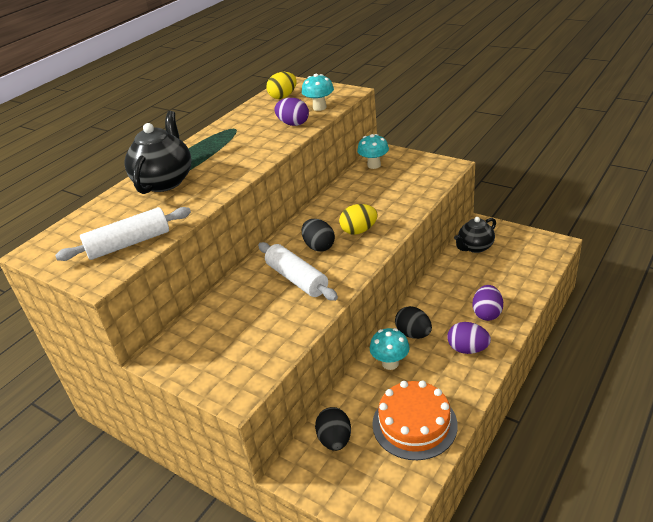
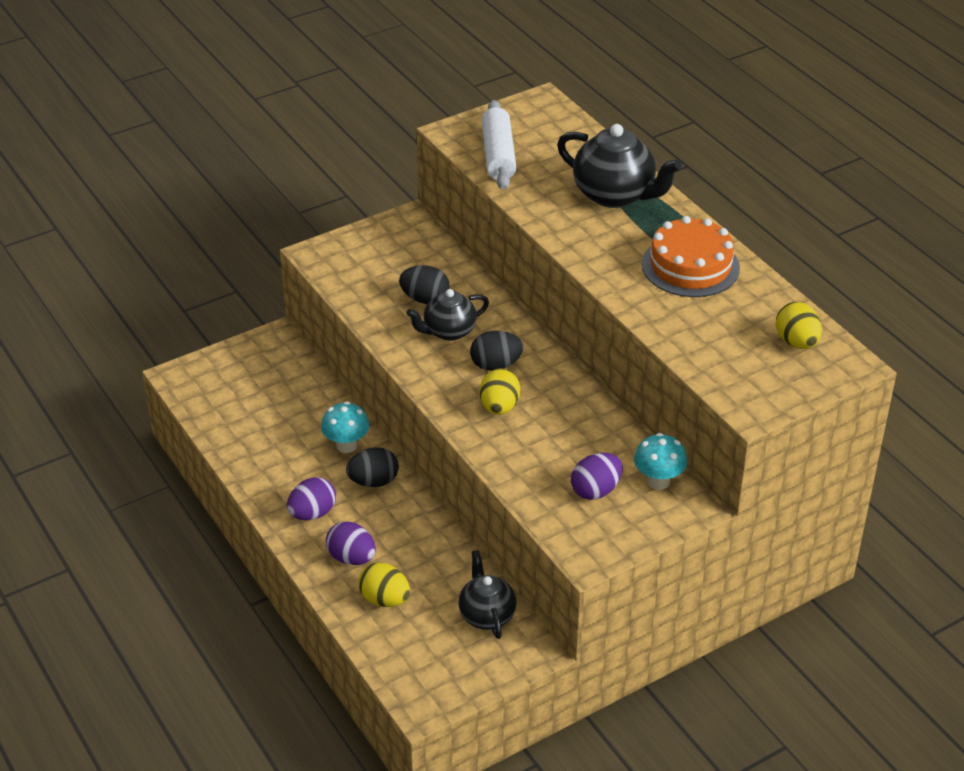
camera: 110 degrees right, 5 degrees up
(293, 124) = (684, 325): purple egg -> purple egg (596, 490)
(297, 279) = (448, 331): white rolling pin -> black teapot
(319, 107) = (720, 364): turquoise mushroom -> none
(335, 440) = (286, 374): black egg -> black egg (425, 299)
(414, 424) = (255, 431): orange cake -> orange cake (690, 266)
(503, 286) = (385, 599): none -> yellow egg

